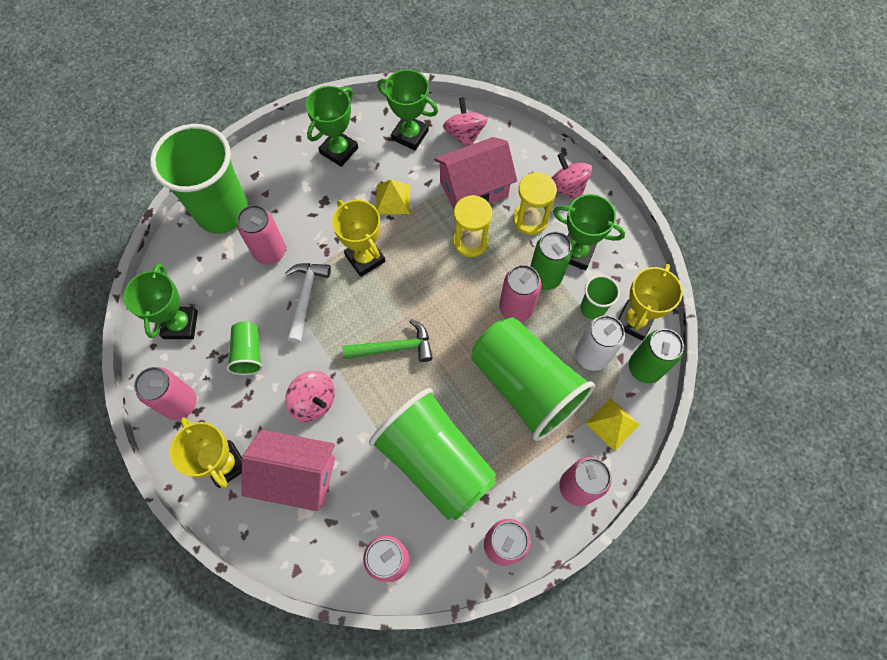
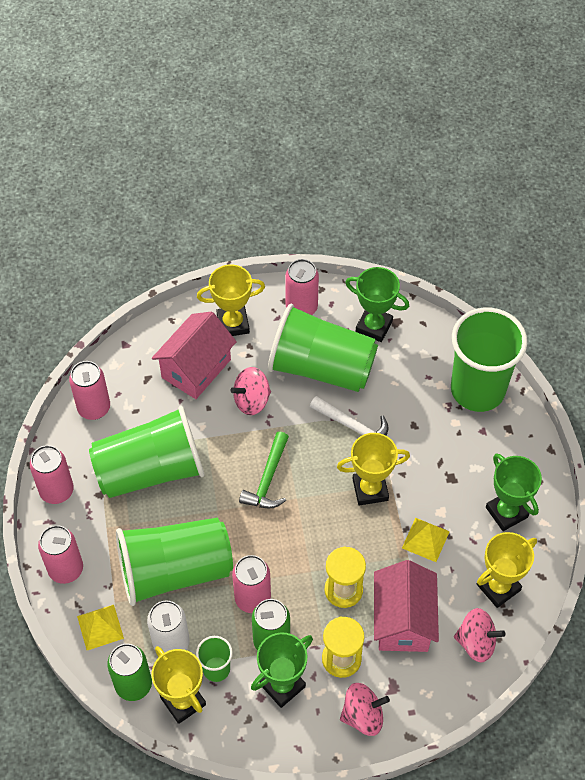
camera: 115 degrees right, 10 degrees down
(248, 353) = (321, 367): green cup -> green cup, size x2.24
(270, 252) = (414, 414): pink can -> none
(410, 135) = (498, 587): green trophy -> yellow trophy

